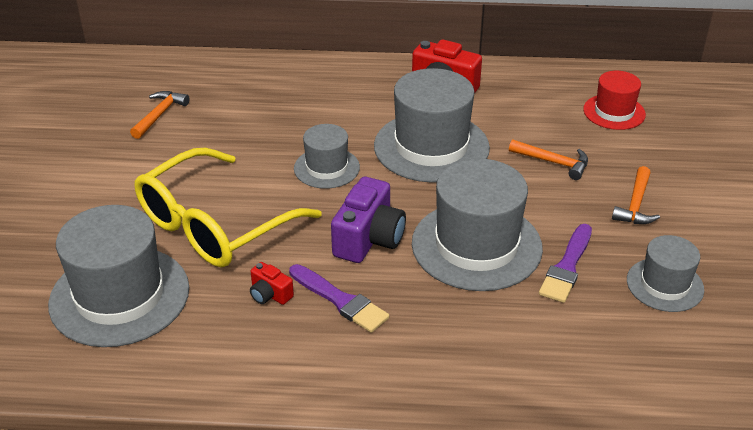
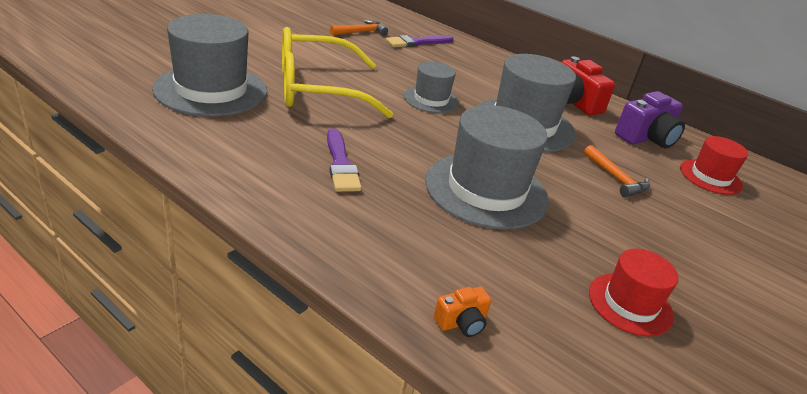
camera: 30 degrees right, 5 degrees down
(270, 294) = (299, 136): red camera -> none
(369, 239) = (408, 145): purple camera -> purple camera (646, 138)
(567, 267) = (548, 242): purple brush -> purple brush (417, 42)
(582, 384) = (461, 322): none -> orange camera
(635, 204) = (664, 238): orange hammer -> none
(665, 285) = (630, 304): grey hat -> red hat

